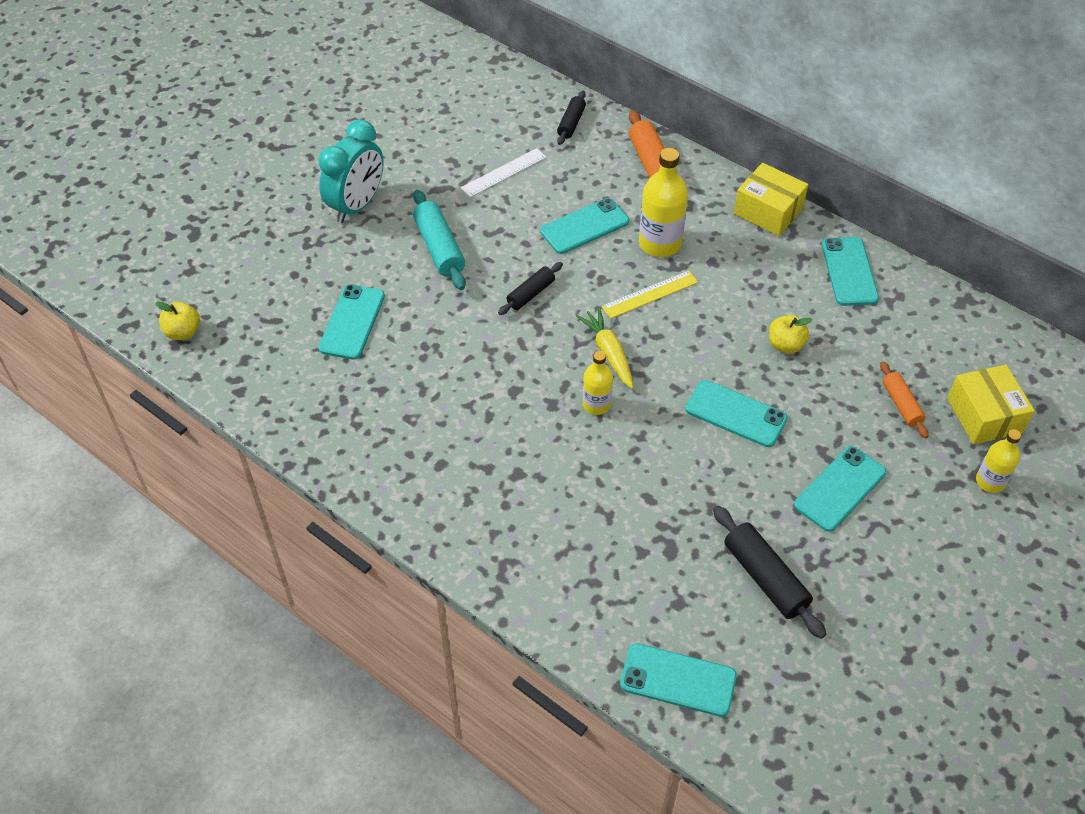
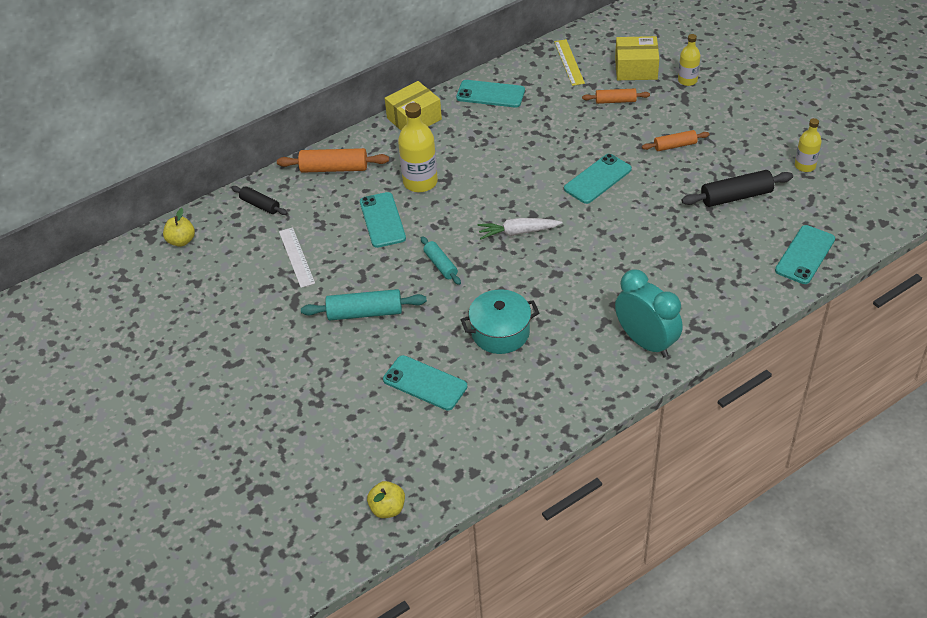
camera: 70 degrees left, 5 degrees down
(357, 205) = (287, 361): turquoise clock -> turquoise clock (646, 342)
(442, 371) = (500, 332): none -> turquoise pot
(531, 294) = (440, 265): black rolling pin -> turquoise rolling pin
(596, 404) = (565, 249): yellow bottle -> yellow bottle (805, 166)
(608, 352) = (518, 232): yellow carrot -> white carrot
(650, 294) = (469, 198): yellow ruler -> yellow ruler (569, 62)
(785, 345) = (545, 141): yellow apple -> yellow apple (181, 241)
(840, 489) = (675, 145): turquoise phone -> orange rolling pin

